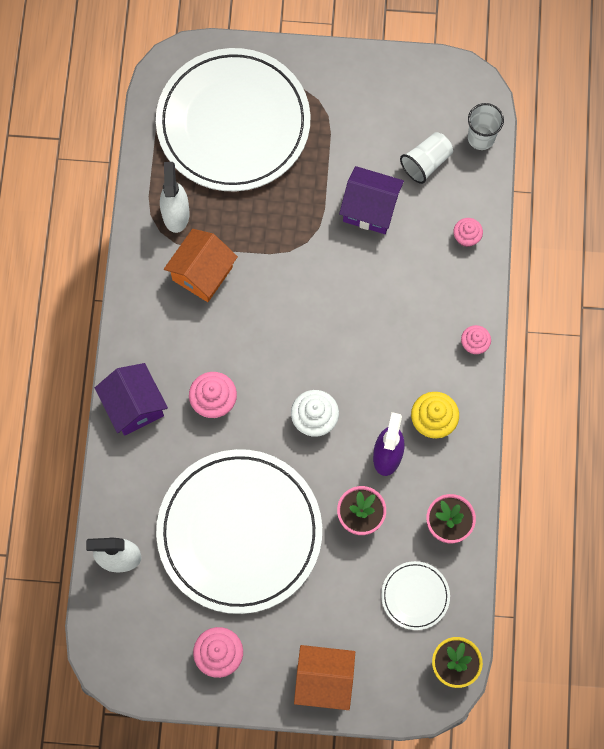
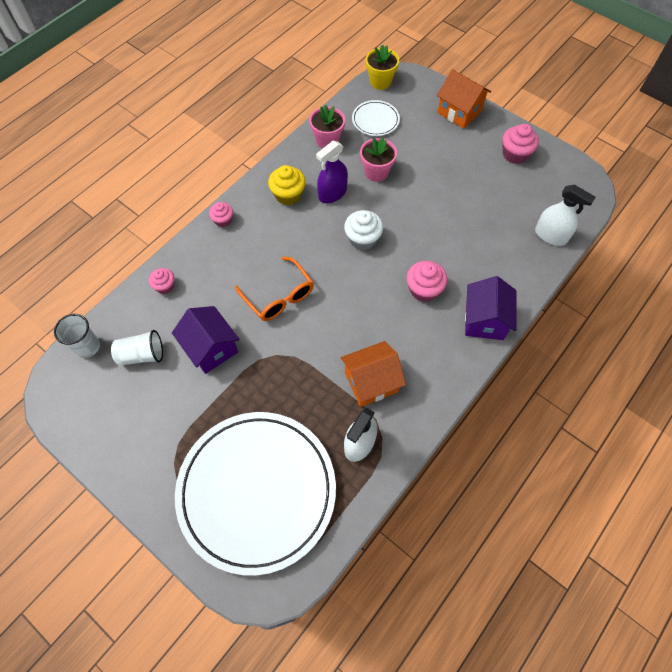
camera: 145 degrees left, 10 degrees down
(239, 532) = (459, 206): white plate -> none
(349, 299) = (279, 296): none -> orange glasses

